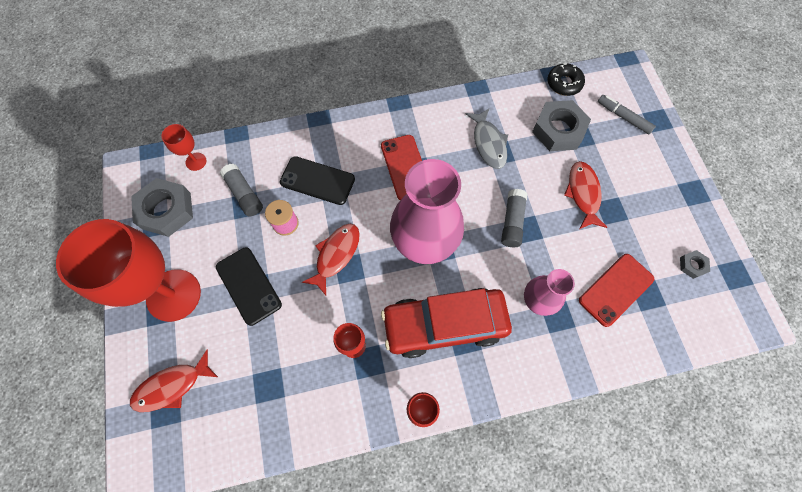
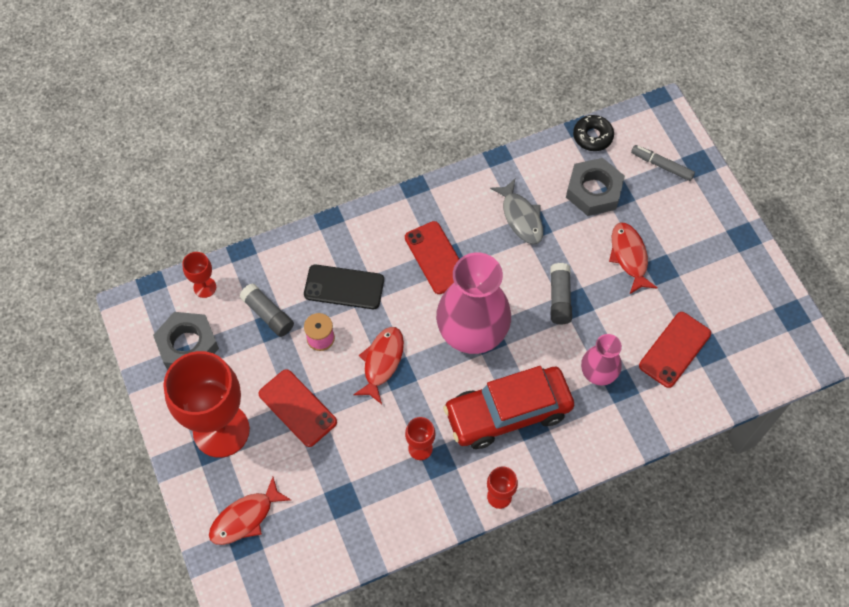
camera: 10 degrees left, 5 degrees down
(248, 285) = (297, 408): black phone -> red phone
(692, 265) = (748, 313): grey nut -> none

